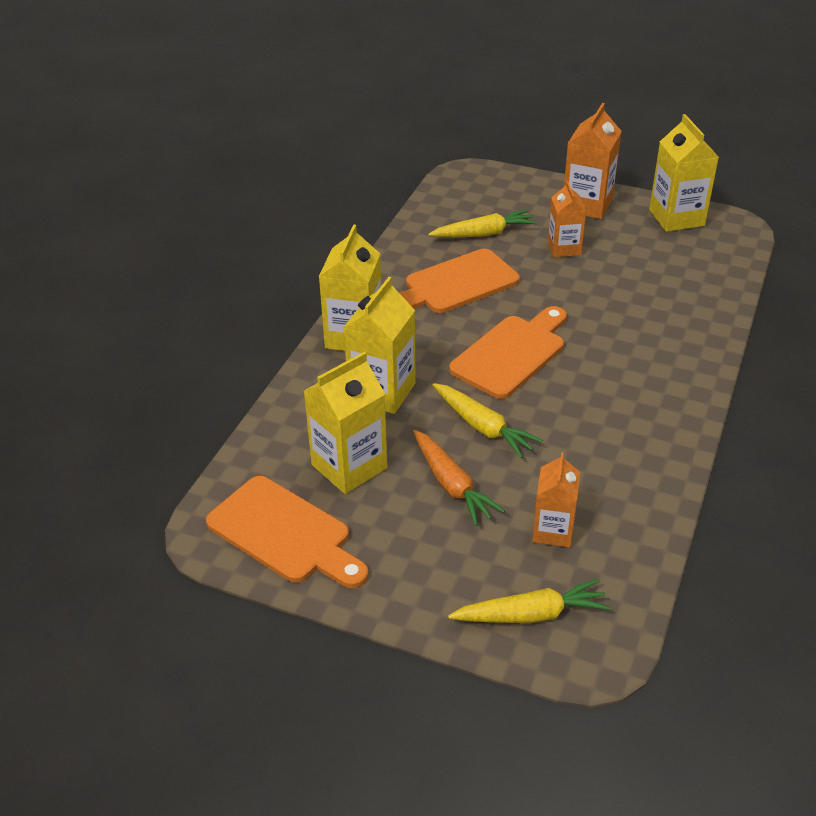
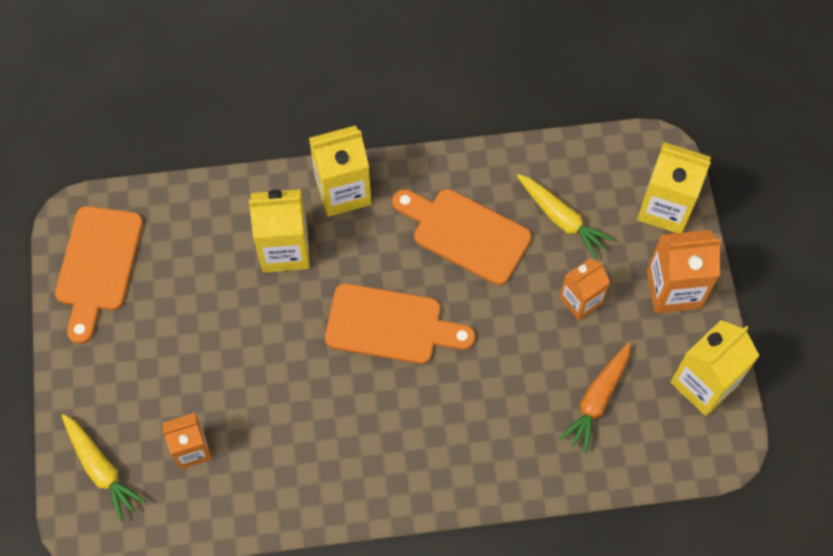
camera: 60 degrees right, 25 degrees up
(349, 466) = (187, 271): yellow carton -> yellow carton (665, 208)
(452, 485) = (204, 354): orange carrot -> orange carrot (597, 400)
(483, 427) = (283, 346): yellow carrot -> none

